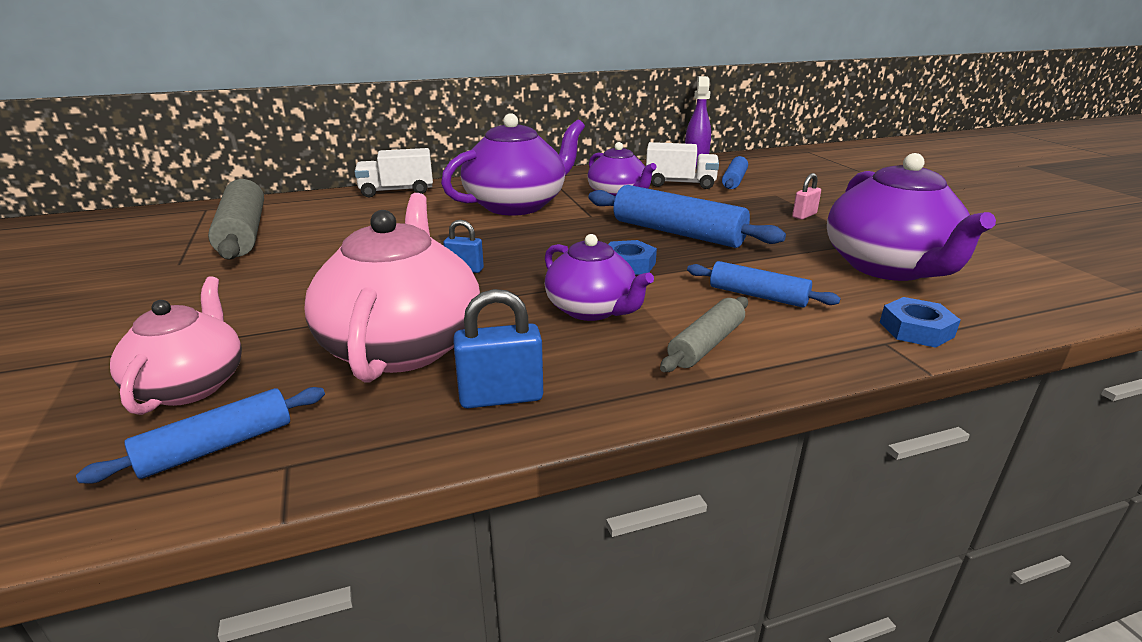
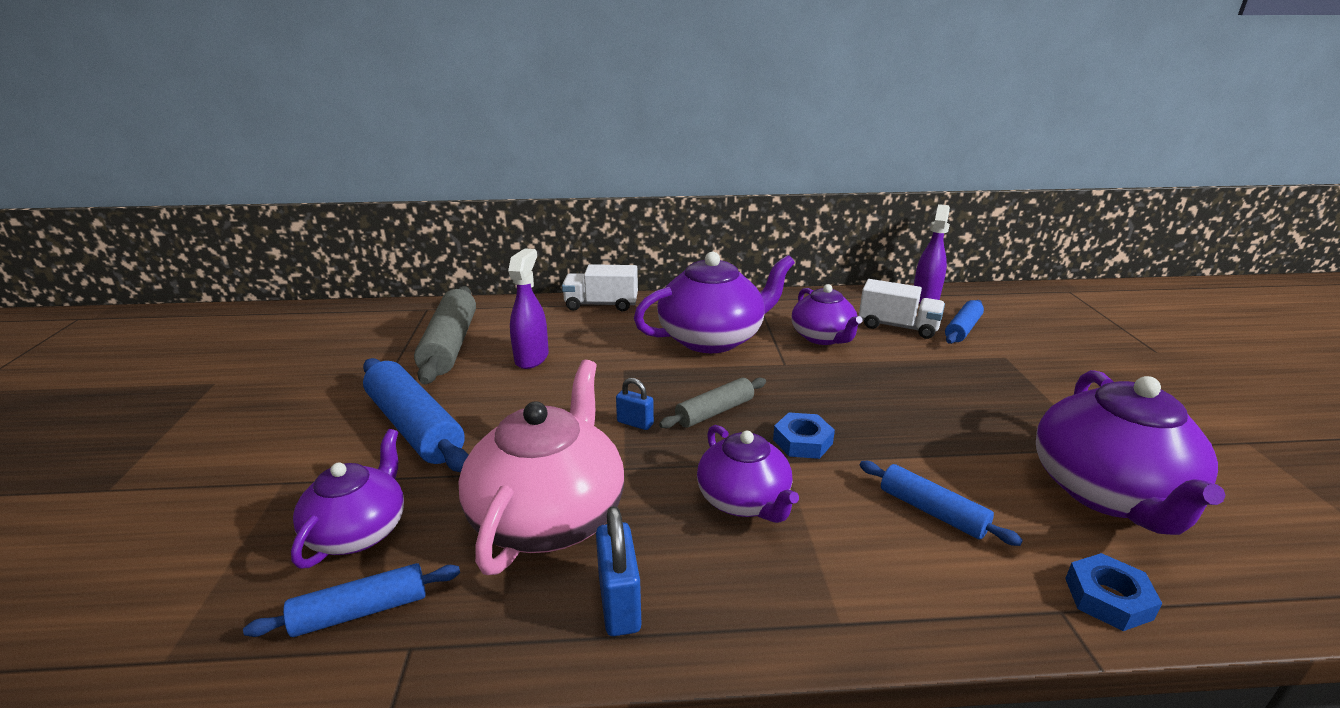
camera: 15 degrees right, 0 degrees up
(191, 385) = (359, 531): pink teapot -> purple teapot
(338, 234) = (532, 358): none -> purple spray bottle
(501, 397) = (619, 604): blue padlock -> blue padlock turned 75 degrees clockwise
(677, 233) = (871, 402): blue rolling pin -> blue rolling pin (414, 427)
(706, 344) = (850, 573): grey rolling pin -> grey rolling pin (715, 412)
(804, 215) = (1029, 395): pink padlock -> none

